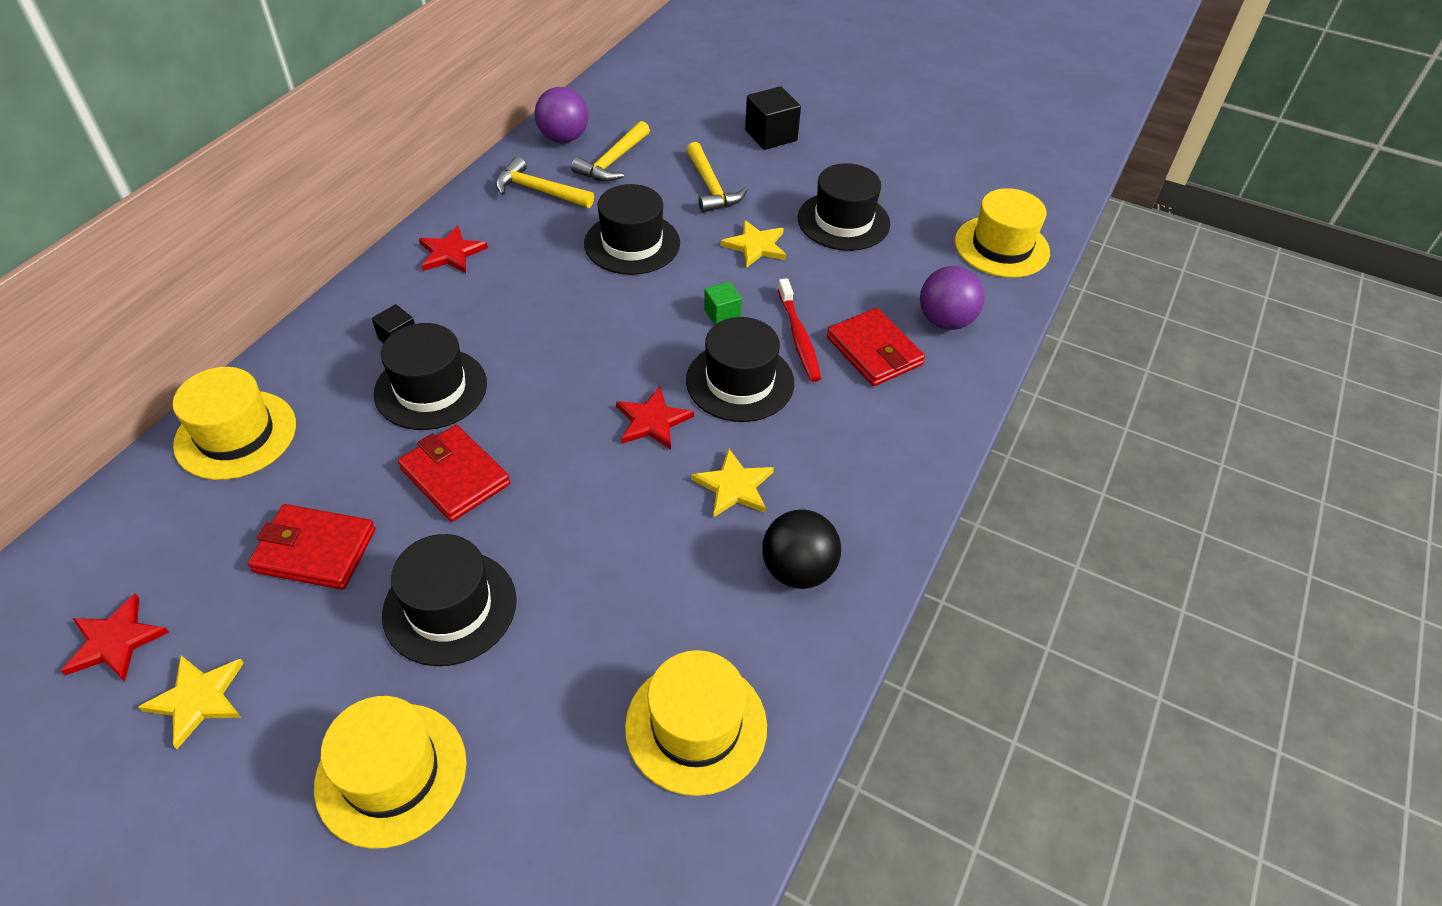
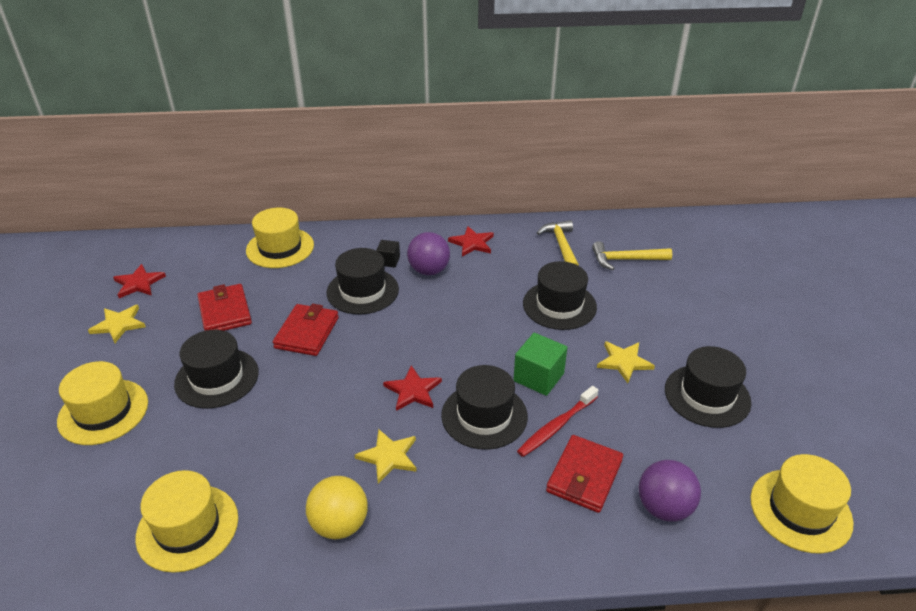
camera: 60 degrees right, 10 degrees down
(564, 138) = (621, 231): purple ball -> purple ball (429, 270)
(711, 187) = (657, 313): yellow hammer -> none
(722, 314) = (538, 377): green cube -> green cube, size x1.69
(771, 135) = (751, 314): black cube -> none
(798, 570) = (339, 524): black ball -> yellow ball

